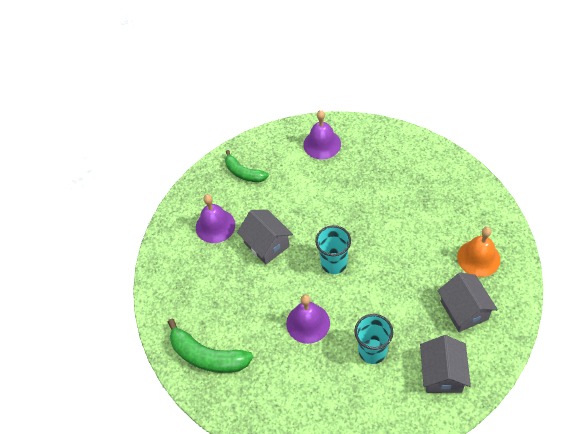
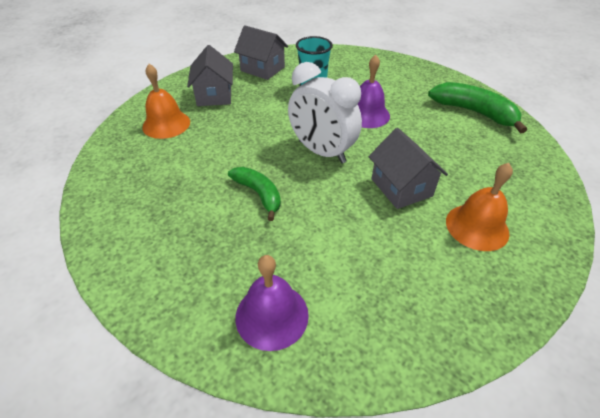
camera: 170 degrees left, 10 degrees down
(215, 226) = (477, 226): purple bell -> orange bell
(244, 173) = (429, 299): green banana -> green banana (259, 194)
(334, 263) = (321, 152): turquoise cup -> white clock
(442, 374) = (262, 69): grey house -> grey house turned 75 degrees counterclockwise

